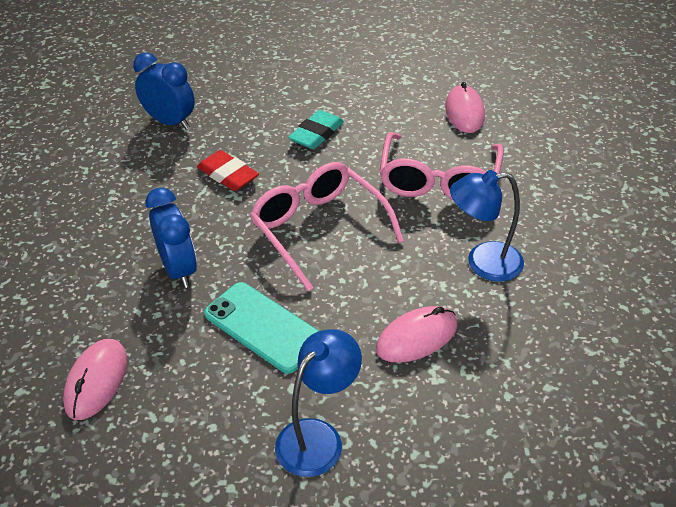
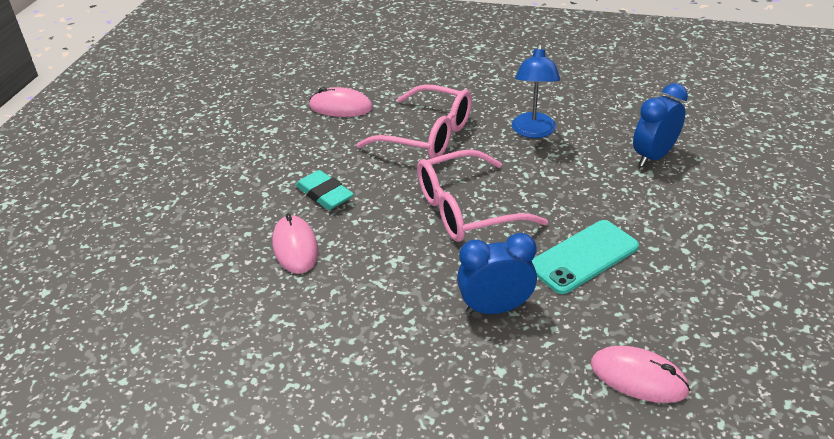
camera: 75 degrees left, 5 degrees down
(170, 122) = (239, 301): blue clock -> blue clock (653, 156)
(228, 175) = (360, 261): red eraser -> none
(318, 437) = (704, 239): blue lamp -> none
(417, 337) = (607, 175): pink mouse -> pink mouse (295, 247)

